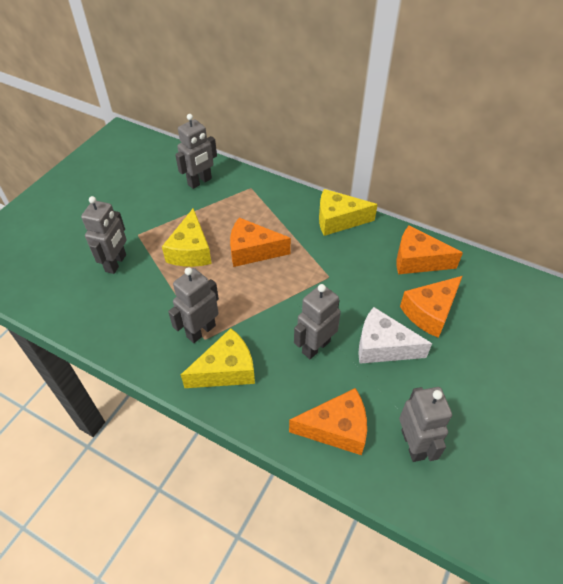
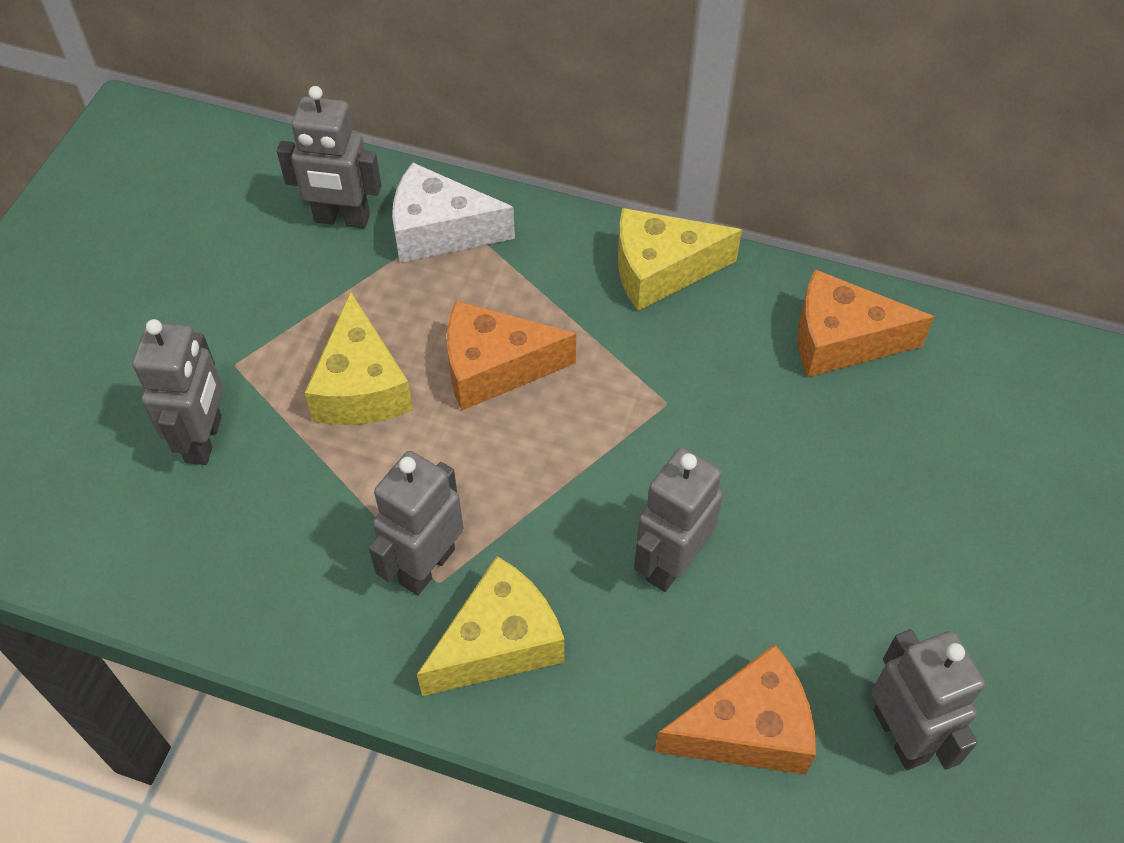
camera: 10 degrees left, 5 degrees up
(200, 182) = (342, 219): grey robot -> grey robot turned 60 degrees clockwise
(383, 346) = (805, 541): white cheese -> white cheese (440, 231)
(430, 312) = (885, 452): orange cheese -> none

